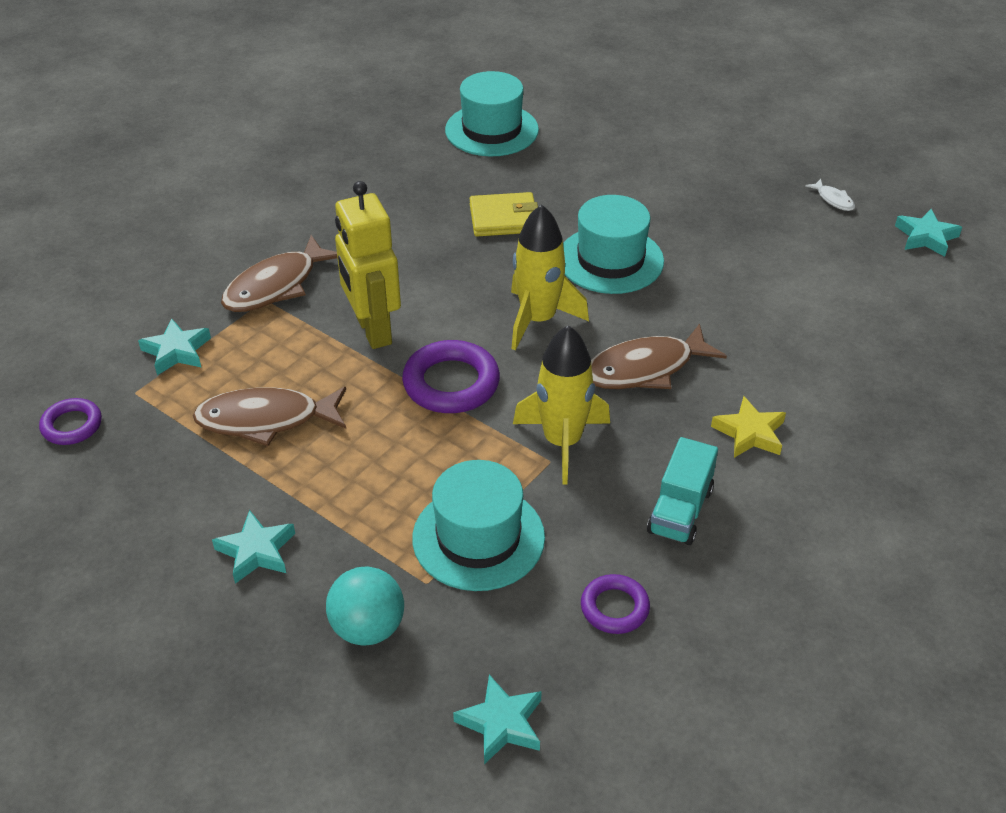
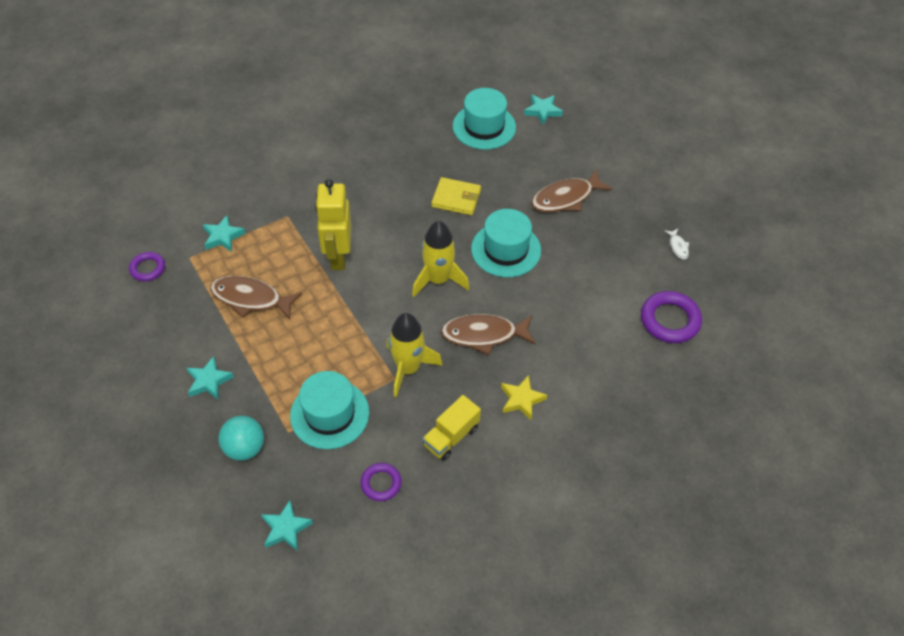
camera: 20 degrees right, 10 degrees up
(276, 286) = (298, 208): brown fish -> brown fish (566, 198)
(451, 383) = (365, 308): purple ring -> purple ring (670, 320)
(680, 511) = (451, 436): turquoise truck -> yellow truck
(926, 237) = (722, 294): turquoise star -> turquoise star (542, 111)

